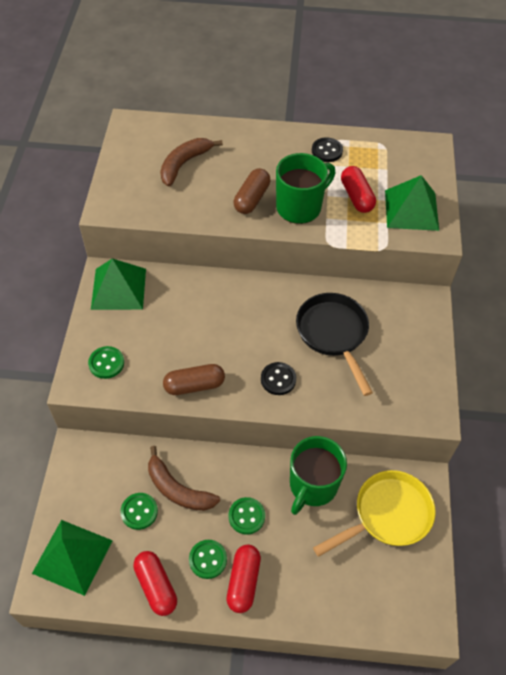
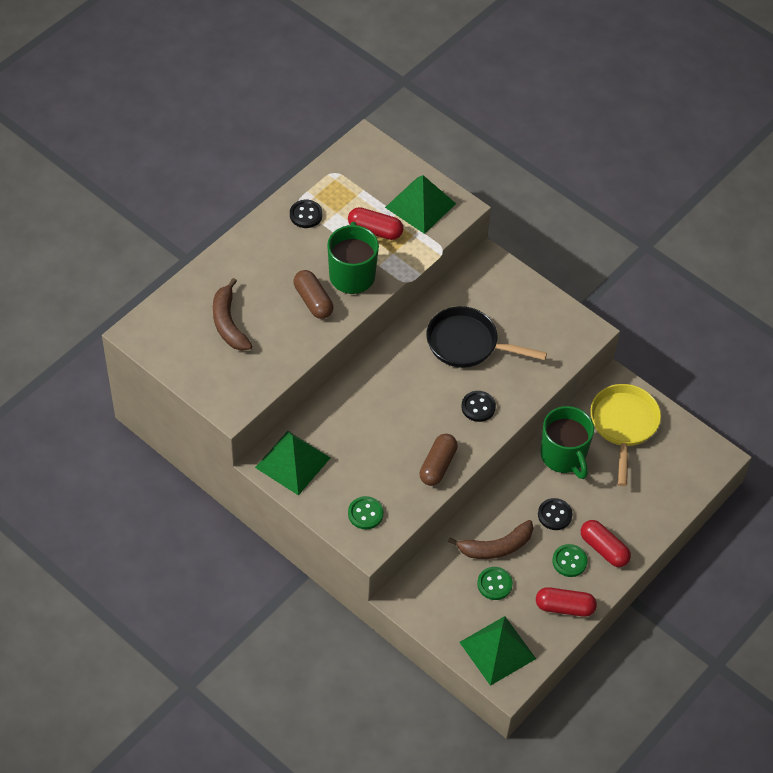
camera: 55 degrees left, 0 degrees up
(246, 516) = (554, 515): green button -> black button

